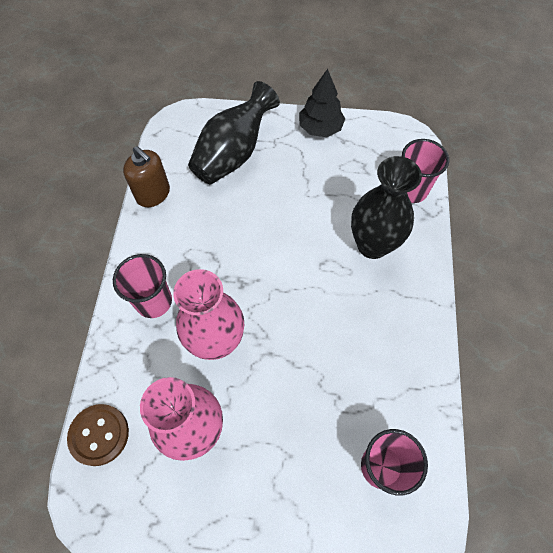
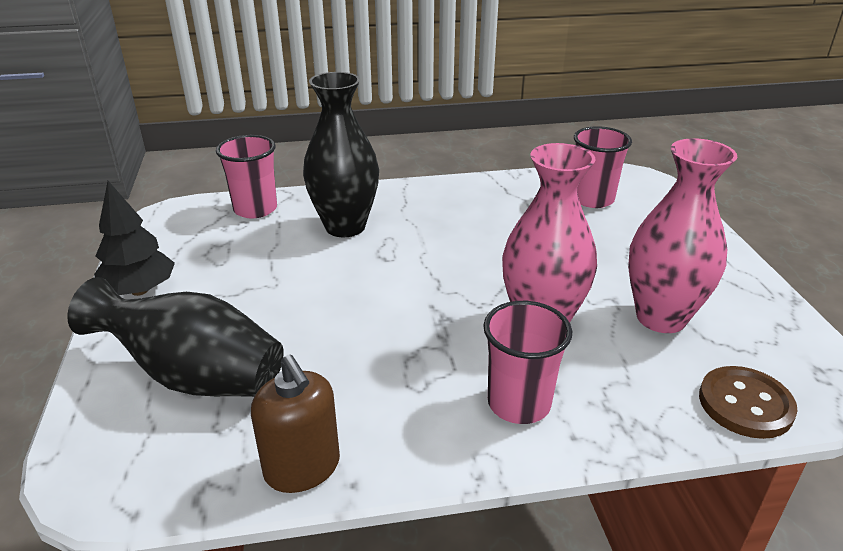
camera: 105 degrees left, 30 degrees down
(153, 194) = (302, 467): brown soap dispenser -> brown soap dispenser turned 120 degrees clockwise

